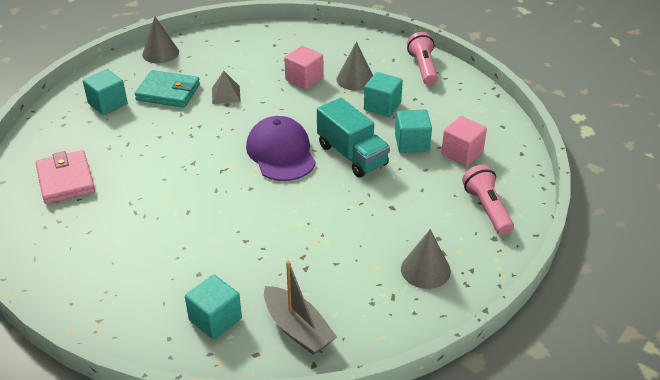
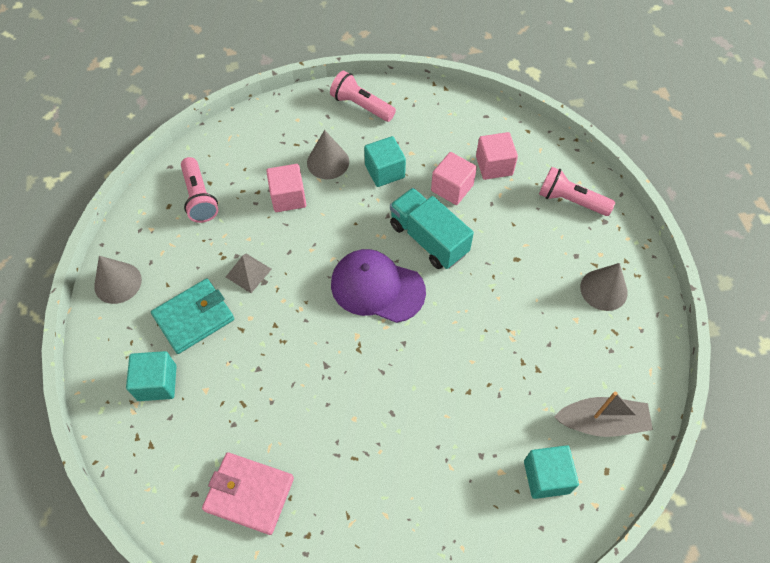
camera: 50 degrees left, 20 degrees up
(258, 47) = (199, 197): none -> pink flashlight
(352, 155) = (428, 239): turquoise truck -> turquoise truck turned 135 degrees counterclockwise
(412, 143) = (452, 188): turquoise cube -> pink cube

